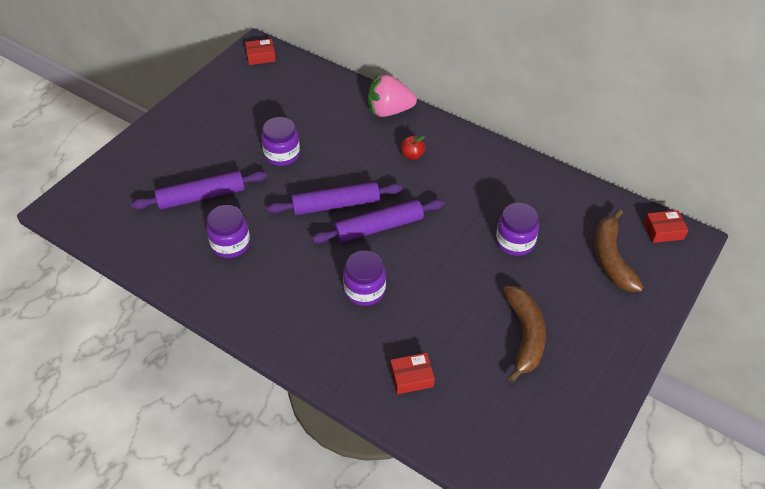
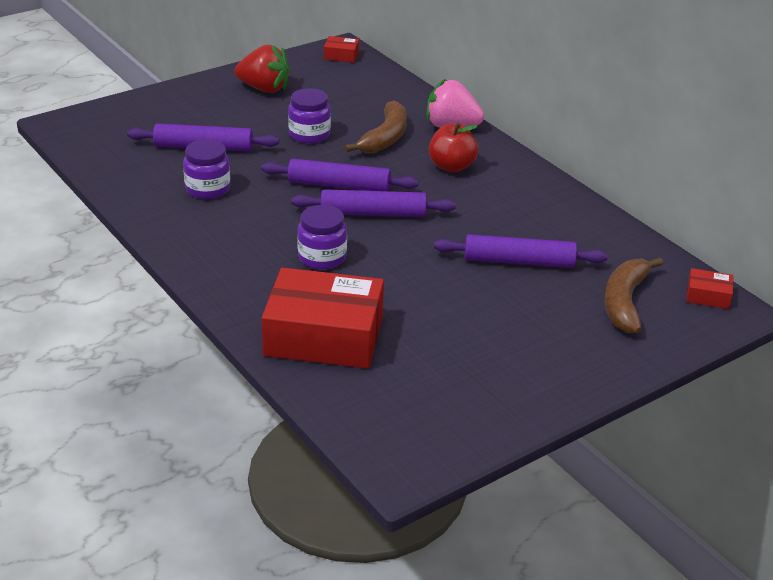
camera: 20 degrees right, 15 degrees down
(217, 113) = (264, 89): none -> red strawberry
(411, 377) = (324, 336): red box -> red box, size x2.39
(412, 155) = (451, 166): red apple -> red apple, size x1.68
(515, 242) = (519, 261): purple jar -> purple rolling pin
(524, 335) = (474, 337): brown banana -> brown banana (385, 138)

